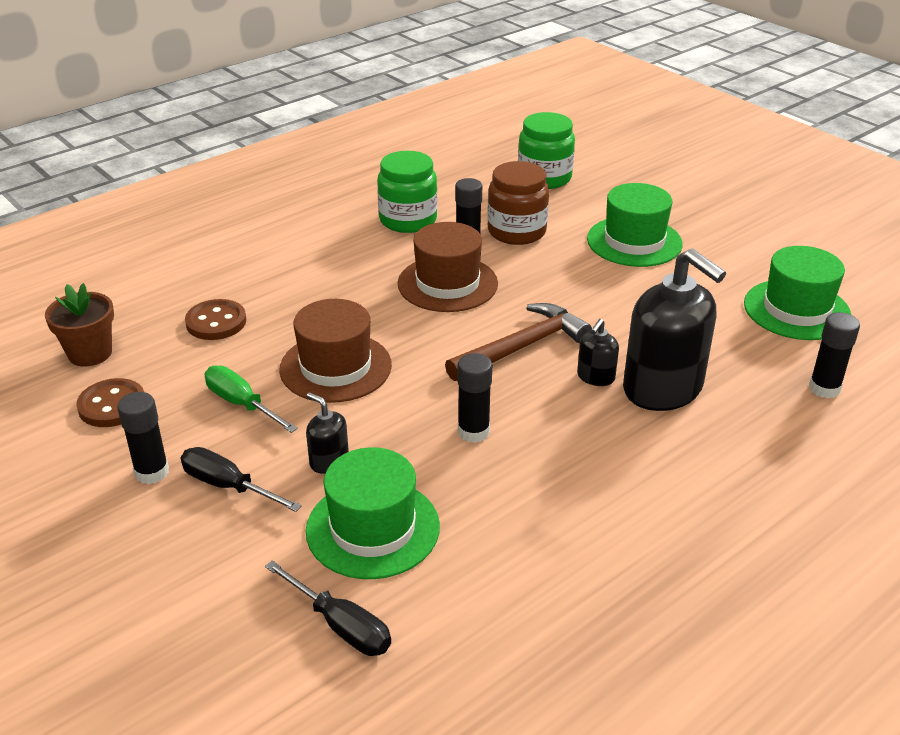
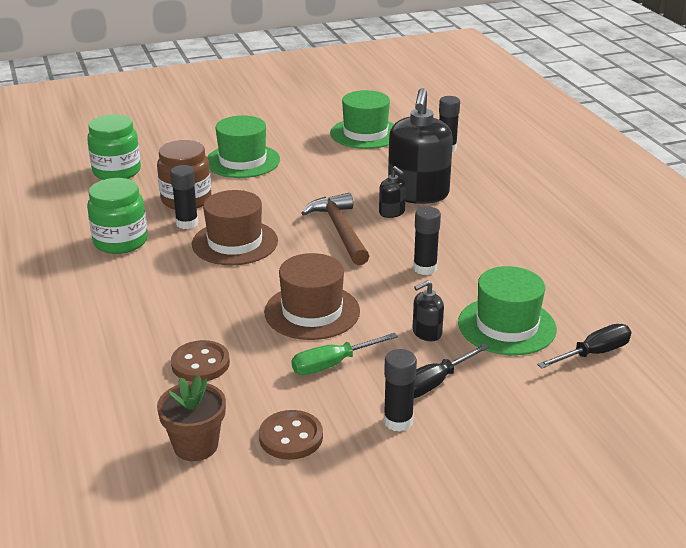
camera: 70 degrees left, 5 degrees down
(663, 389) = (418, 194): black soap dispenser -> black soap dispenser turned 120 degrees clockwise

